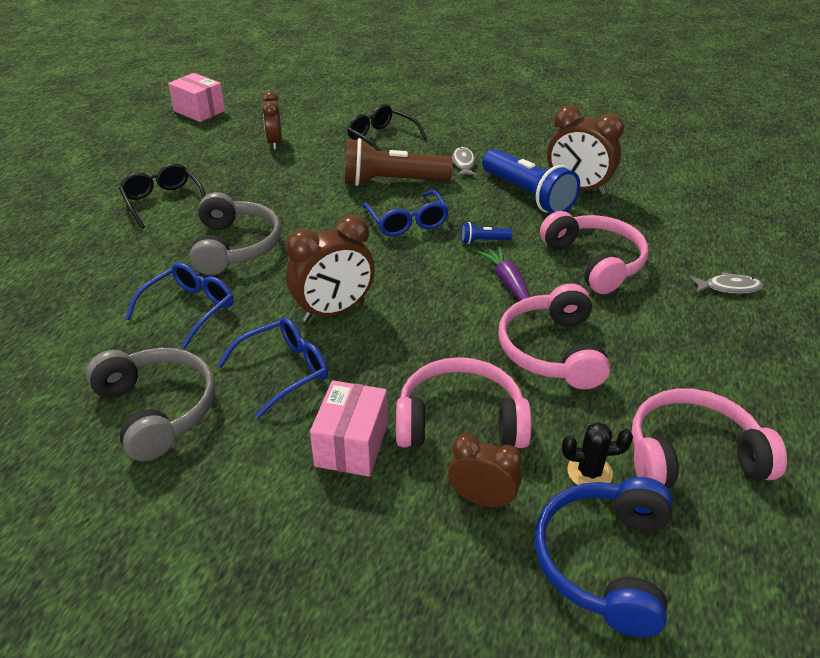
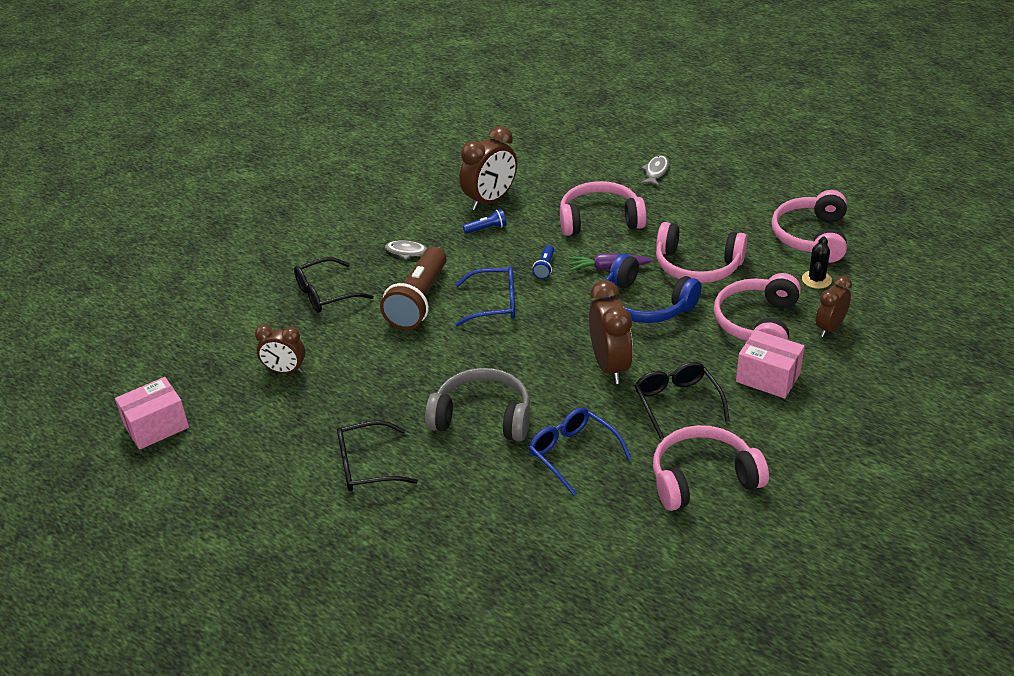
camera: 70 degrees left, 0 degrees up
(157, 410) = (703, 478): grey headphones -> pink headphones
(284, 370) = (677, 402): blue glasses -> black glasses
(528, 195) = (486, 228): blue flashlight -> blue flashlight, size x0.42
(604, 562) = (885, 292): blue headphones -> blue headphones (645, 304)

